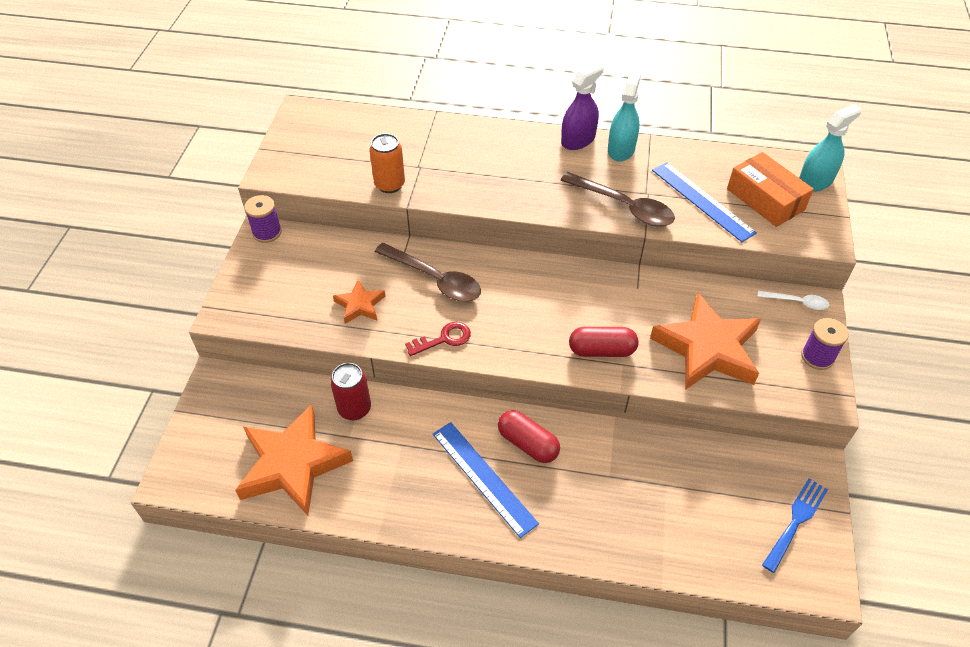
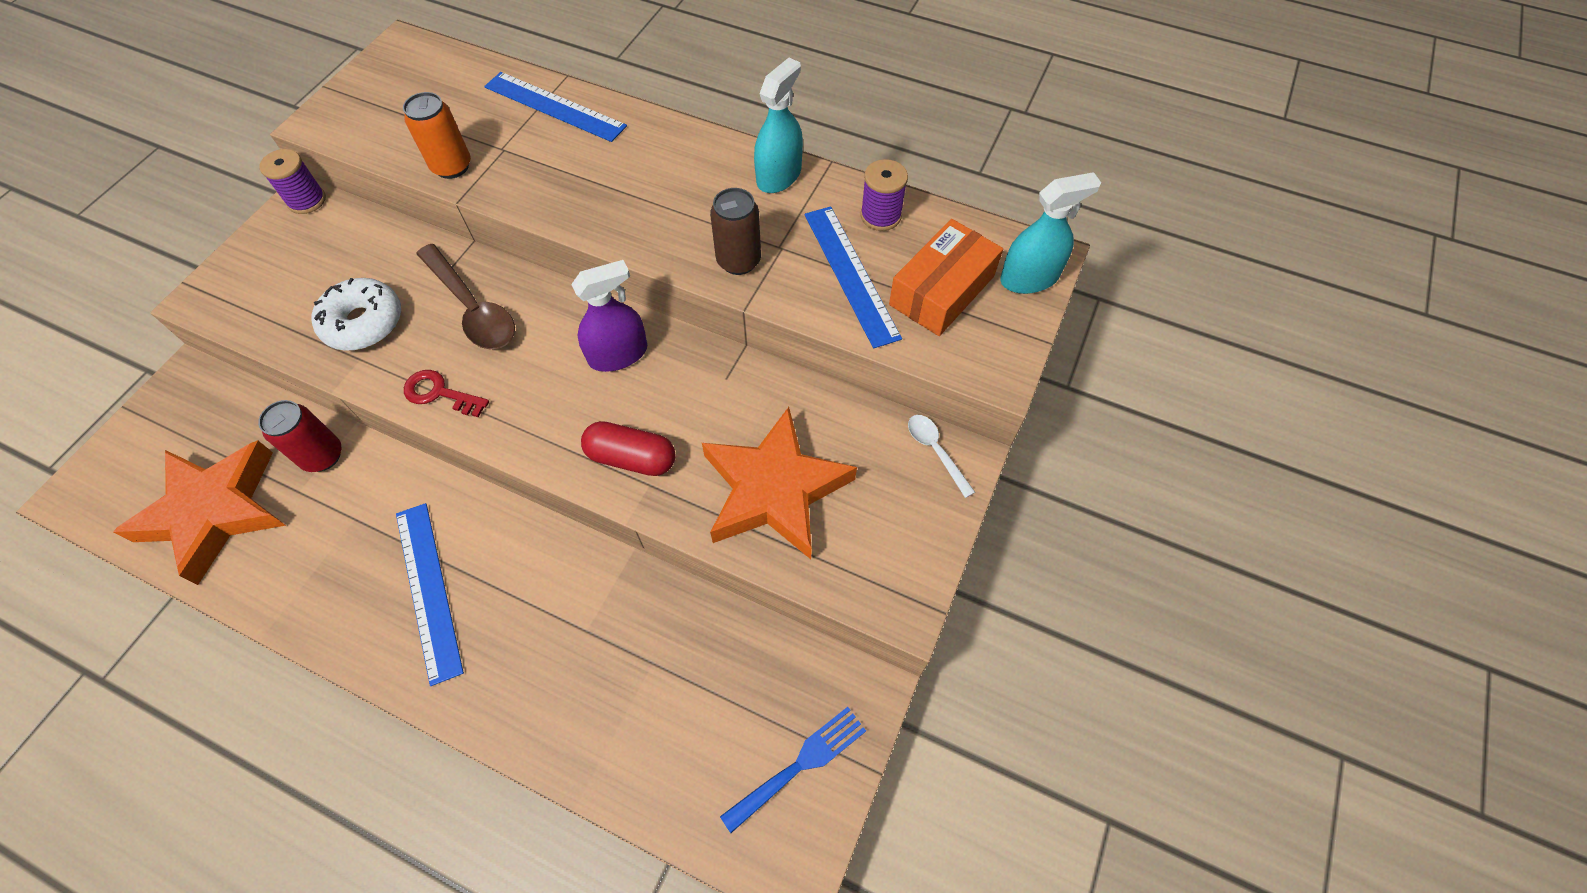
camera: 15 degrees right, 10 degrees up
(360, 305) = (363, 323): orange star -> white donut
(440, 132) = (555, 106): none -> blue ruler
(443, 339) = (440, 393): red key -> red key turned 150 degrees counterclockwise
(528, 443) = (506, 557): red capsule -> none
(578, 140) = (728, 151): purple spray bottle -> purple spray bottle (618, 354)
(624, 207) = (738, 261): brown spoon -> brown can
(765, 199) = (941, 290): orange box -> orange box turned 60 degrees clockwise
(797, 302) = (935, 451): white spoon -> white spoon turned 150 degrees counterclockwise
(817, 357) = (922, 540): purple spool -> purple spool (880, 216)

